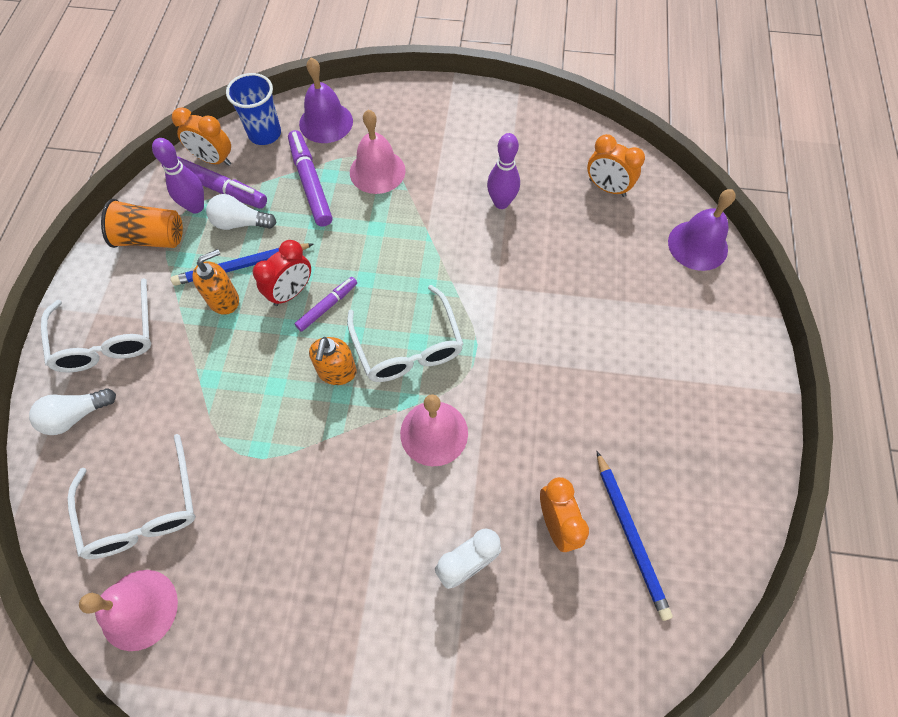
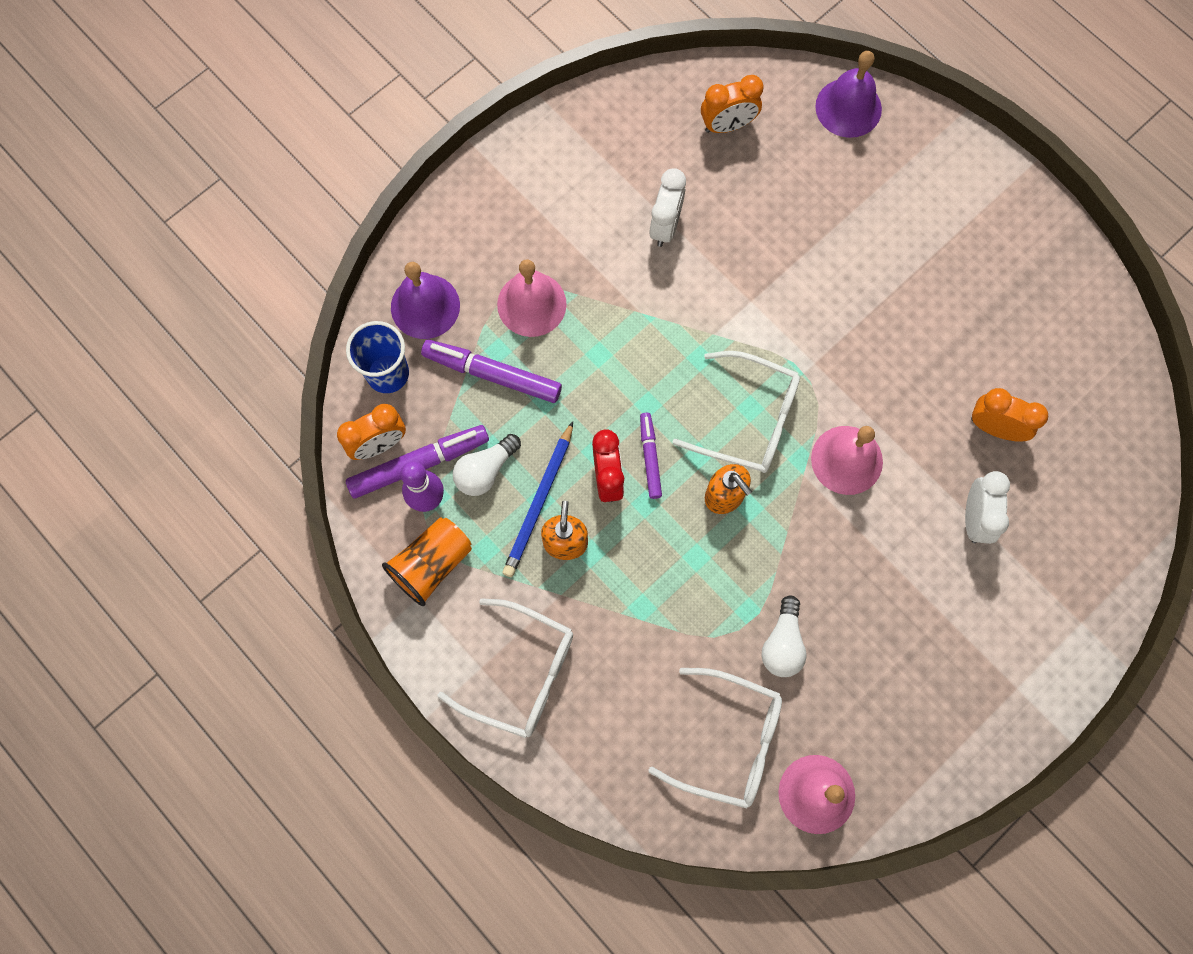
camera: 50 degrees left, 10 degrees up
(76, 415) = (586, 746): white light bulb -> white light bulb (782, 643)
(501, 203) = (665, 226): purple bowling pin -> white clock
(631, 535) = (1045, 382): blue pencil -> none

